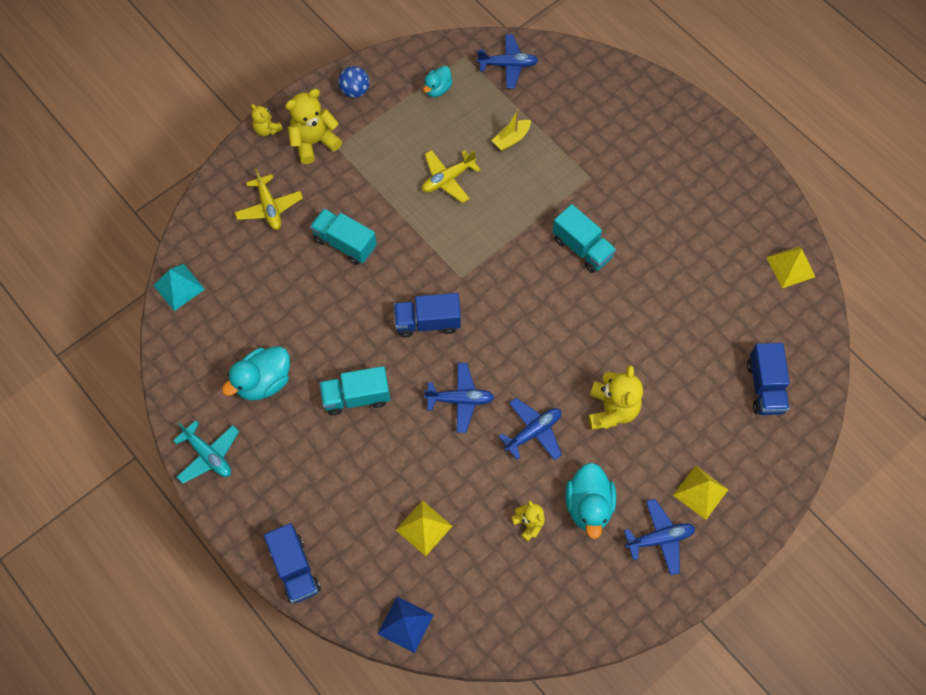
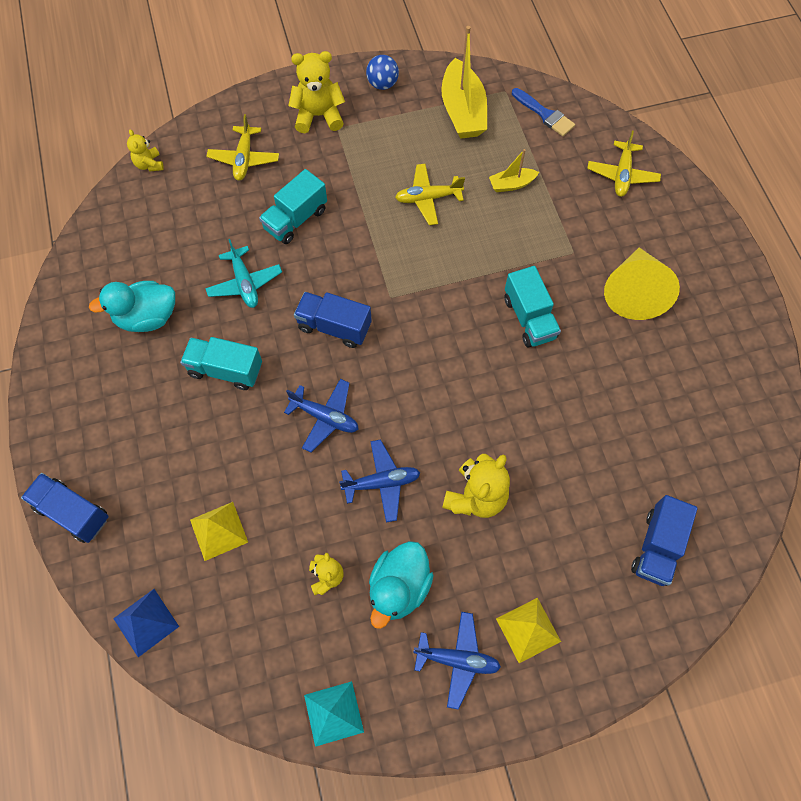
camera: 25 degrees right, 0 degrees up
(179, 287) = (121, 198): turquoise pyramid -> turquoise pyramid (333, 713)
(208, 455) = (57, 364): turquoise plane -> turquoise plane (245, 283)
(267, 129) = (282, 88): yellow teddy bear -> yellow teddy bear (149, 164)
(295, 568) = (72, 513): blue truck -> blue truck turned 120 degrees clockwise
(345, 243) = (295, 219): turquoise truck -> turquoise truck turned 105 degrees counterclockwise
(437, 89) = (463, 111): turquoise duck -> yellow boat
(508, 65) = (544, 114): blue plane -> blue brush
(597, 94) = (622, 175): none -> yellow plane
(654, 191) = (634, 292): none -> yellow cone
(790, 267) = (748, 430): yellow pyramid -> none

